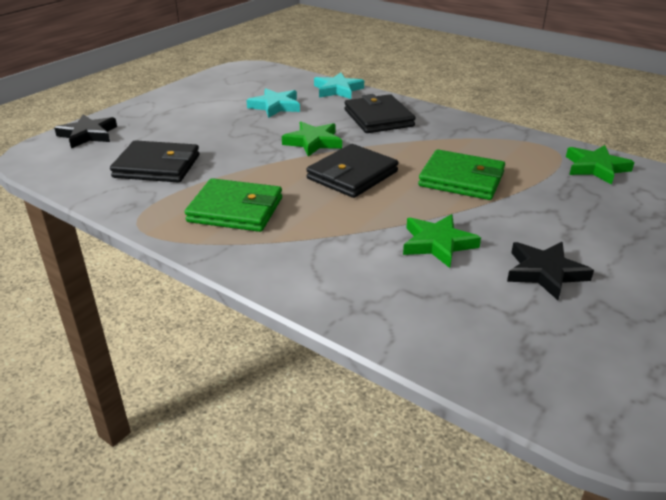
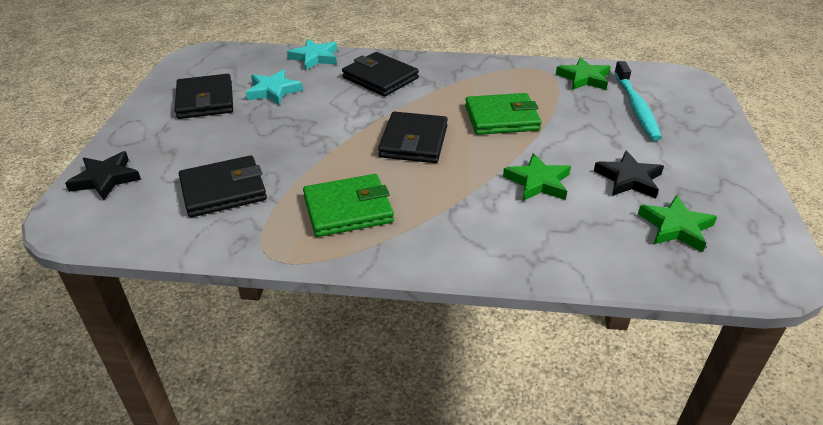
camera: 30 degrees left, 5 degrees up
(215, 100) = (205, 100): none -> black wallet
(313, 142) = (347, 119): green star -> green star (676, 227)
(631, 210) = (636, 107): none -> turquoise toothbrush

